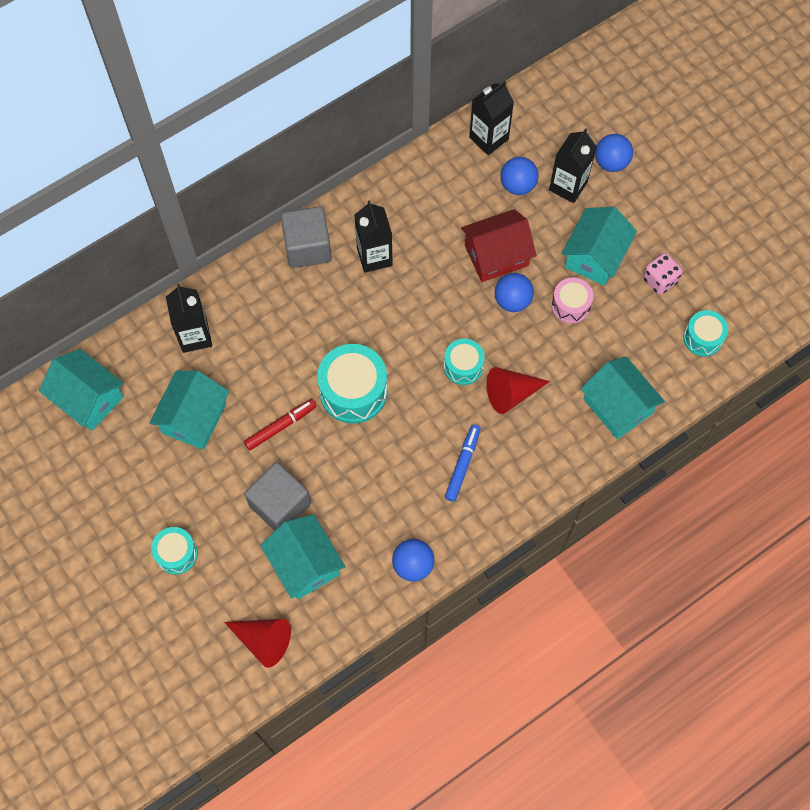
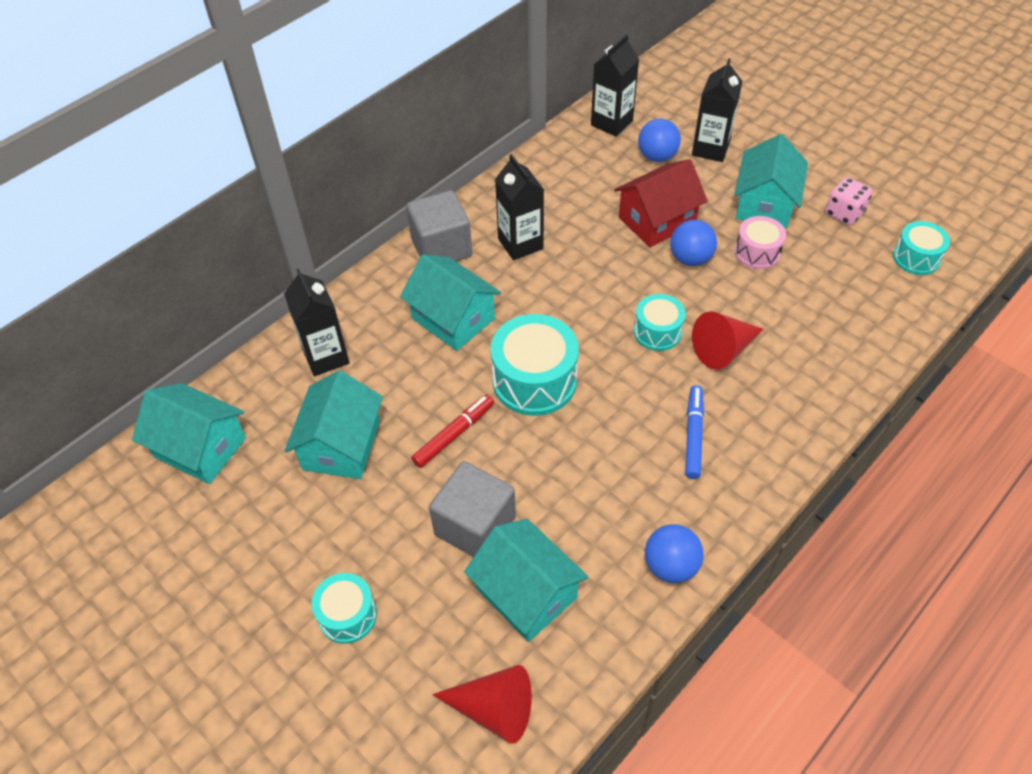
camera: 10 degrees left, 15 degrees down
(611, 162) = (747, 123): blue ball -> none
(617, 406) = (852, 340): turquoise house -> turquoise house (453, 318)

